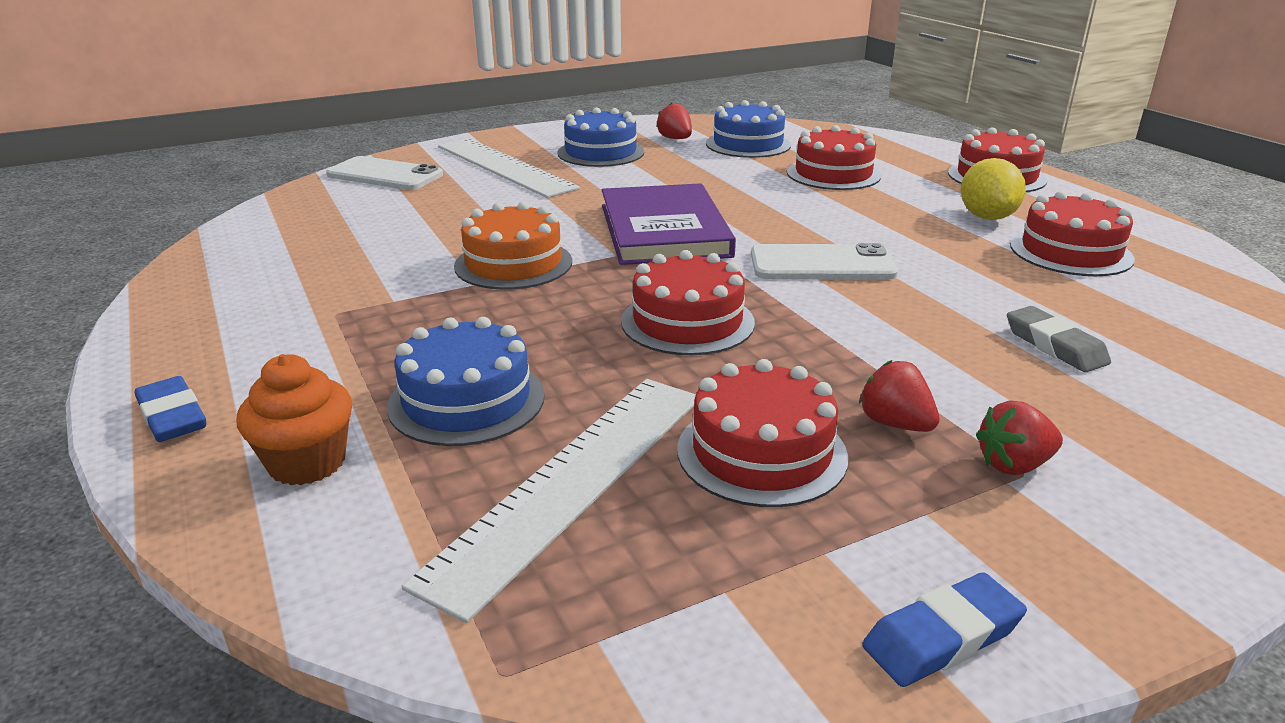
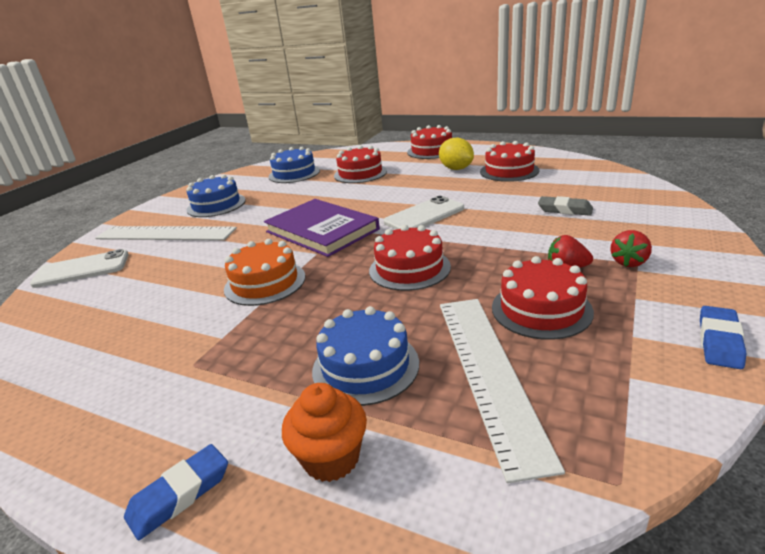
camera: 35 degrees left, 0 degrees up
(172, 416) = (180, 494): blue eraser -> blue eraser turned 60 degrees counterclockwise
(675, 139) = (249, 184): red strawberry -> none

